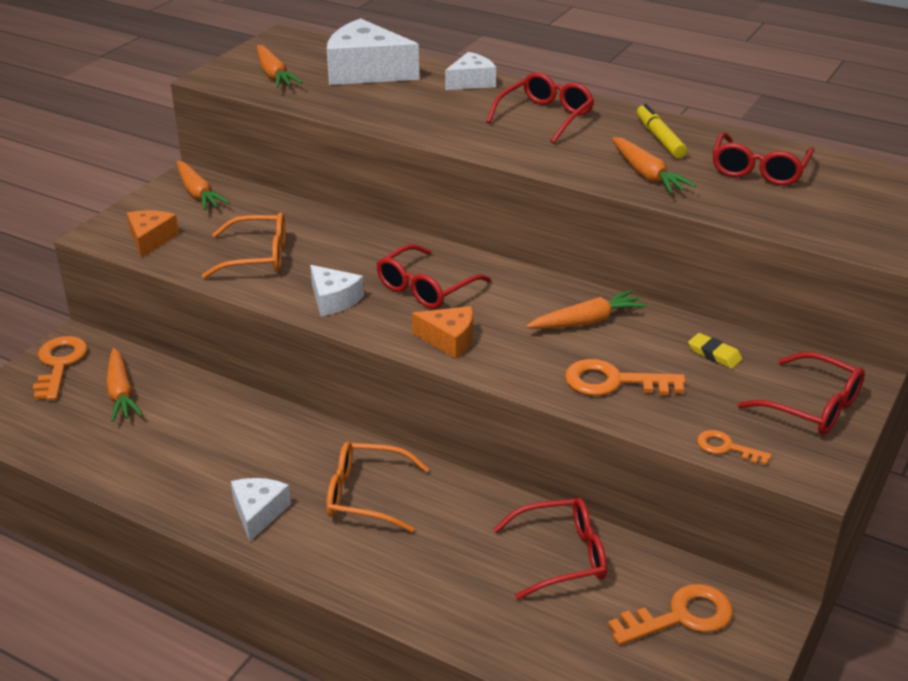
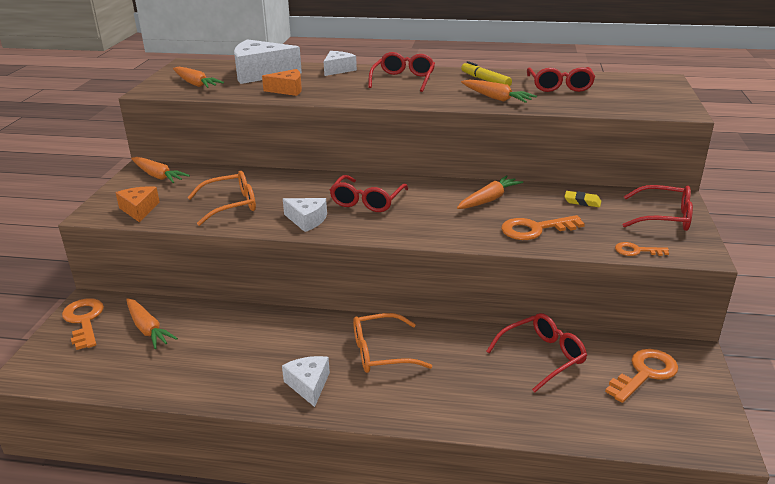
camera: 20 degrees left, 5 degrees down
(449, 340) = (407, 227): orange cheese -> orange cheese (287, 90)

